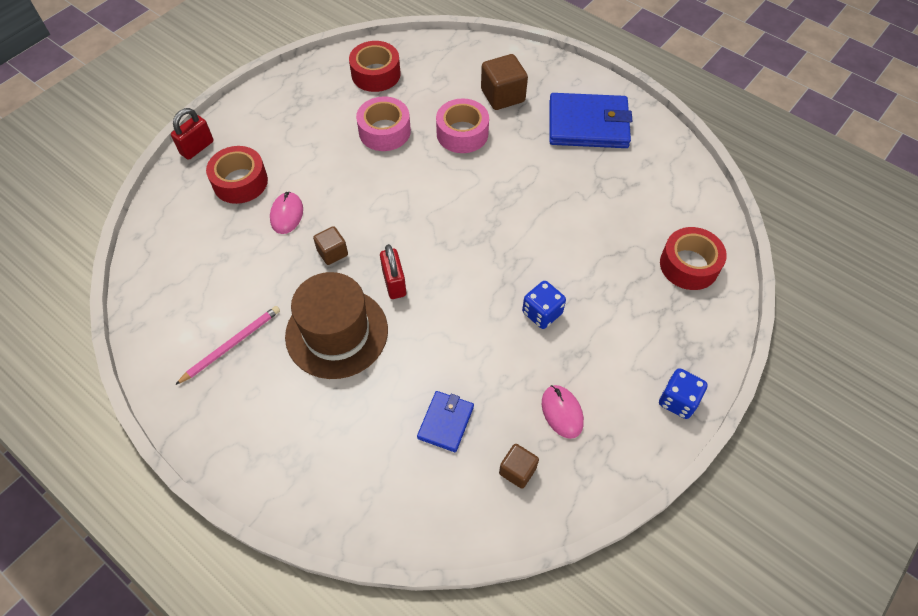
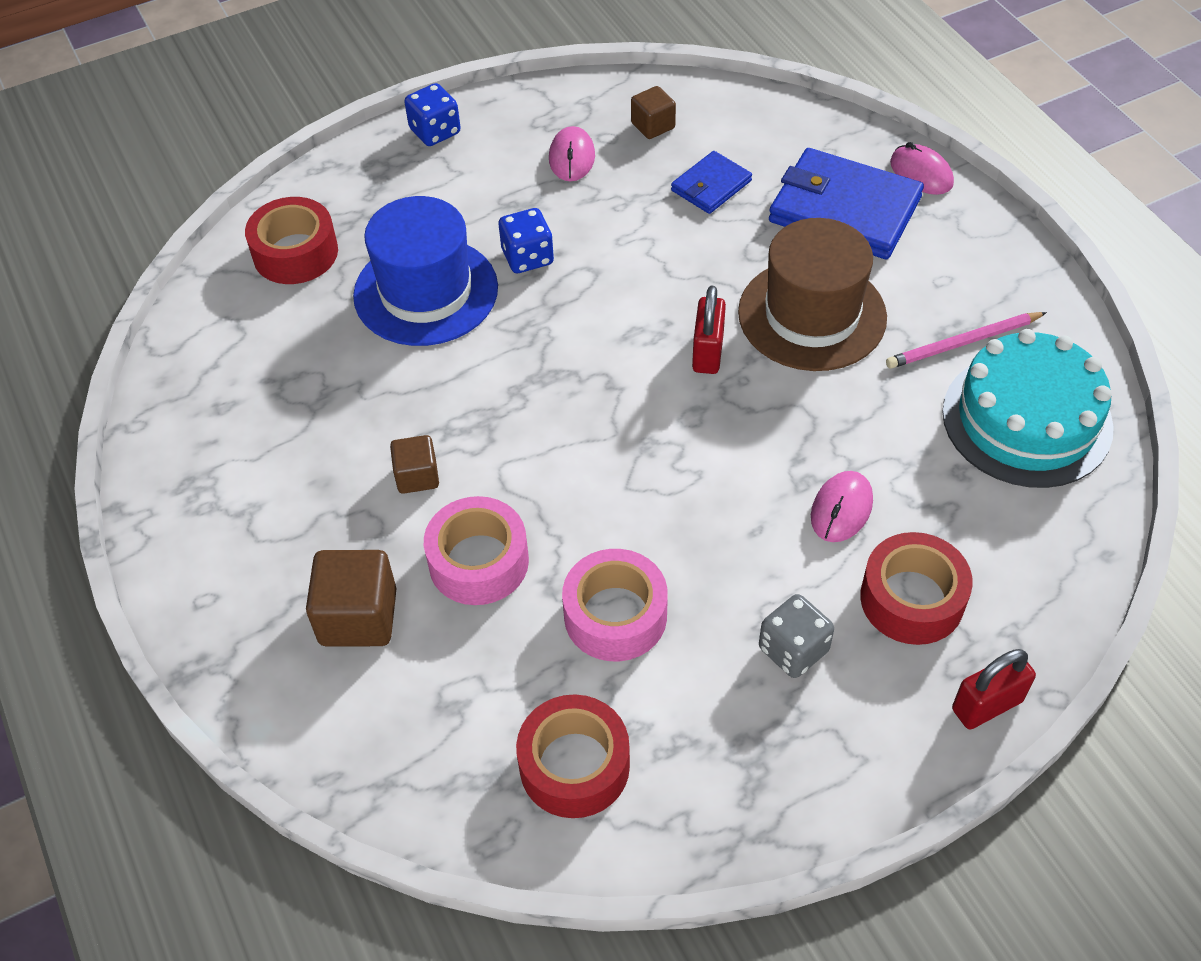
camera: 155 degrees left, 5 degrees down
(185, 302) = (1027, 419): none -> turquoise cake
(285, 497) = (921, 173): none -> pink mouse
(294, 143) = (793, 650): none -> grey dice
(332, 252) = (784, 423): brown cube -> brown cube (417, 476)
(588, 124) = (255, 503): blue wallet -> blue wallet (844, 209)
(589, 266) = (426, 291): none -> blue hat

